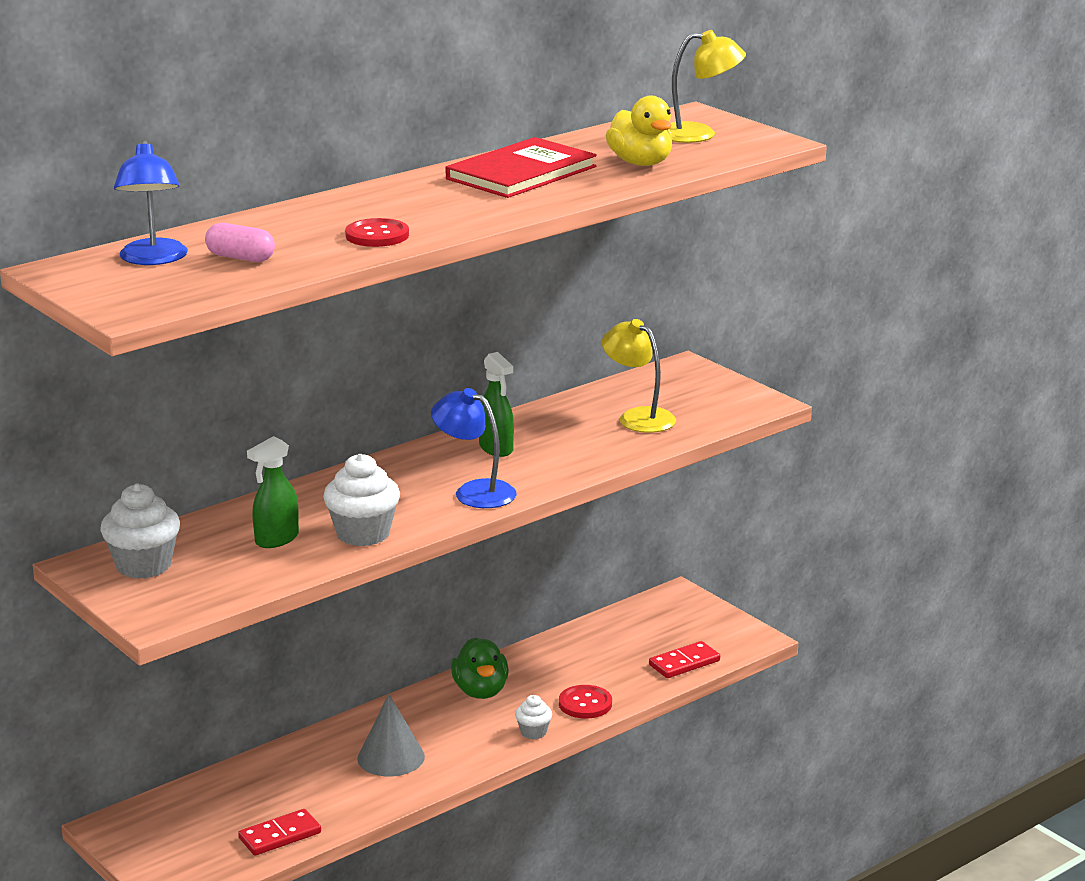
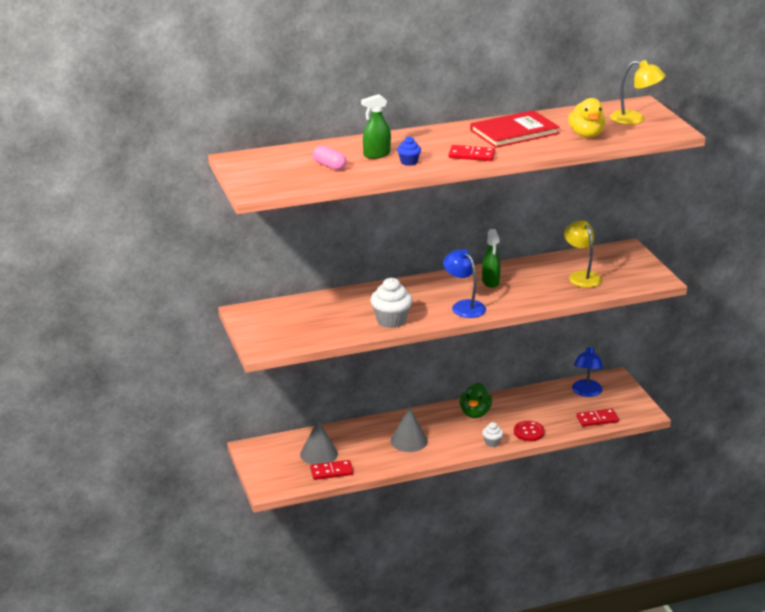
camera: 20 degrees right, 5 degrees up
(143, 566) = (271, 318): white cupcake -> none
(153, 259) = (285, 160): blue lamp -> blue lamp (586, 392)
(242, 810) = (319, 454): none -> grey cone
(276, 539) = (345, 315): green spray bottle -> green spray bottle (376, 155)
(377, 235) = (409, 162): red button -> blue cupcake
(477, 213) = (471, 155): none -> red domino

